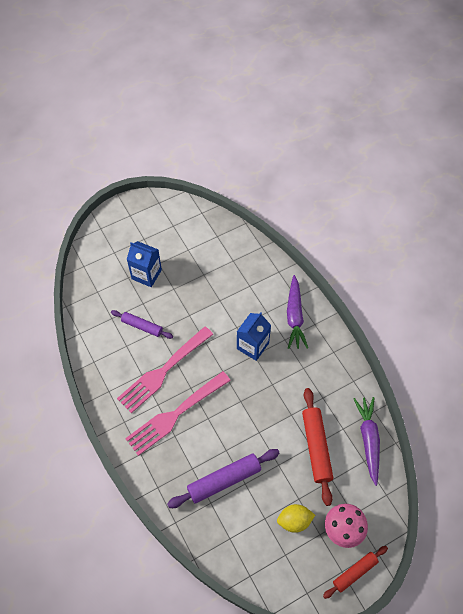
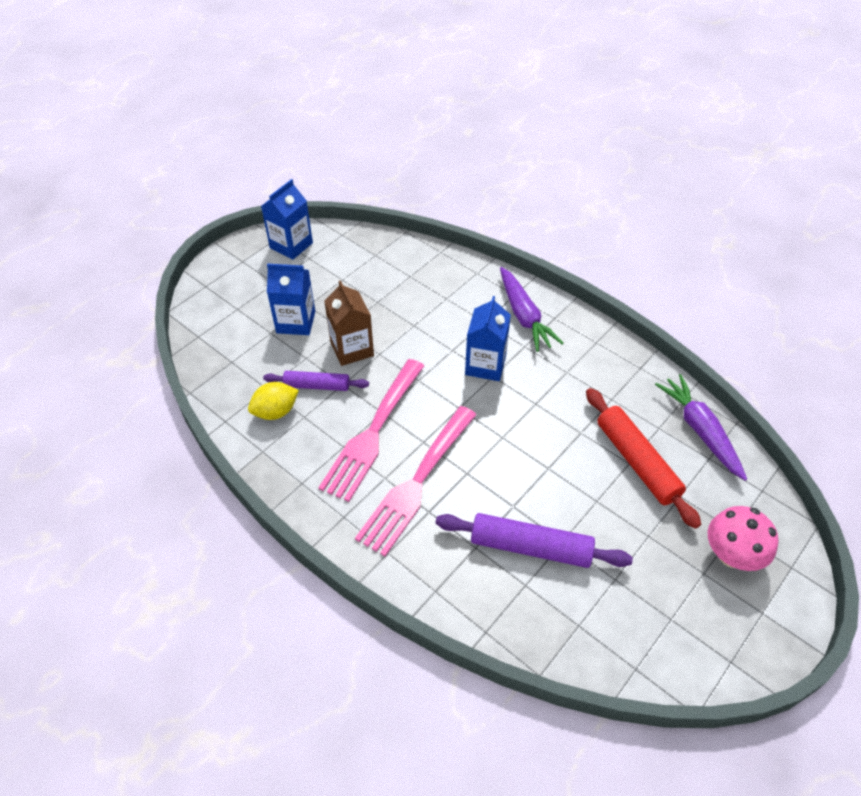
camera: 20 degrees left, 10 degrees down
(165, 212) = (291, 245): none -> blue carton
(173, 306) = (352, 349): none -> brown carton
(224, 480) = (530, 547): purple rolling pin -> purple rolling pin turned 60 degrees clockwise
(294, 521) = (659, 567): yellow lemon -> yellow lemon (276, 412)
(355, 572) = (781, 607): red rolling pin -> none

